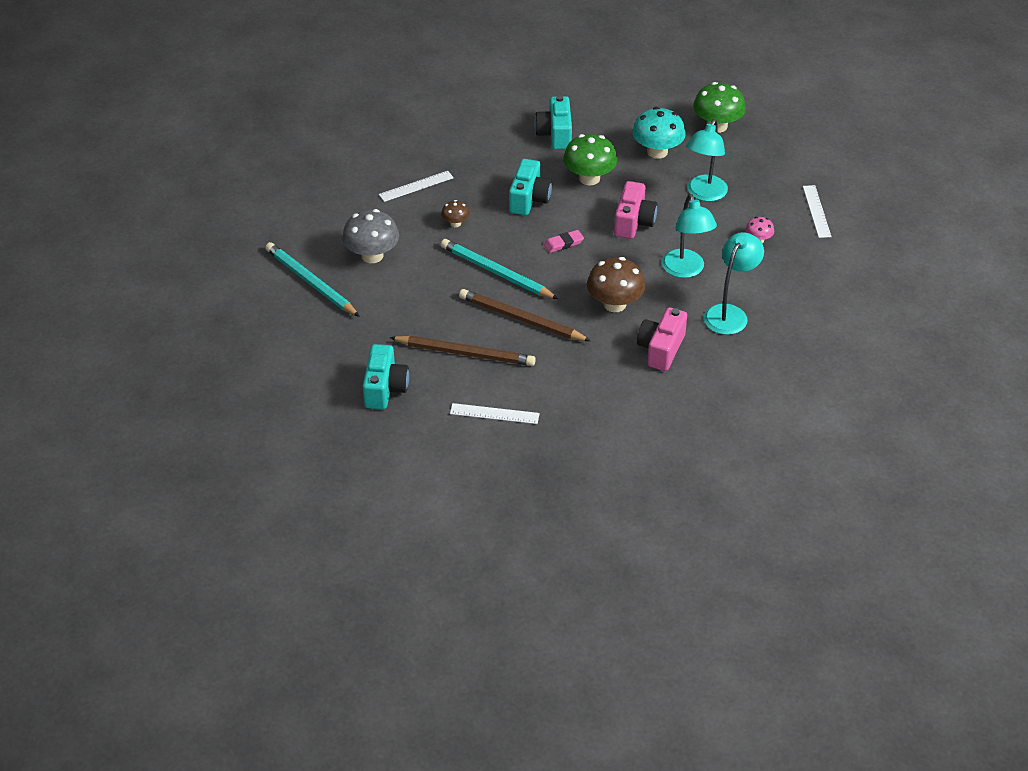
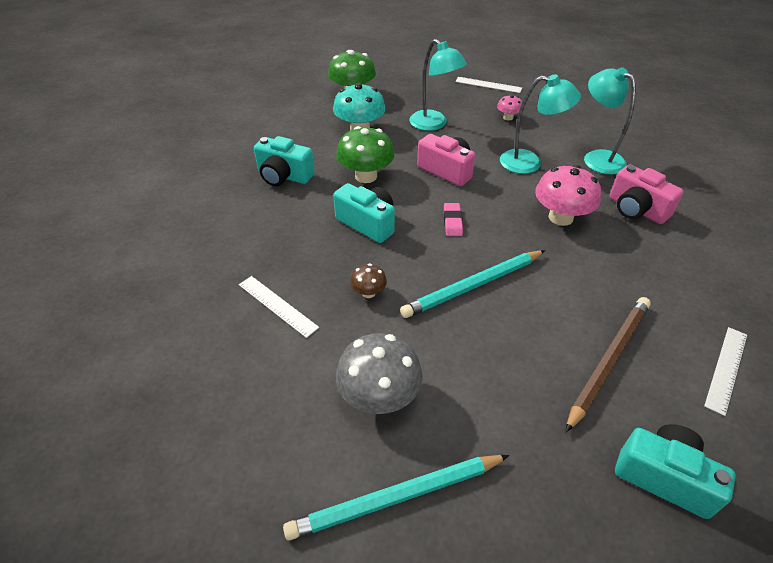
camera: 65 degrees left, 0 degrees up
(416, 186) = (277, 305): white ruler -> white ruler turned 45 degrees counterclockwise
(521, 319) = (561, 291): brown pencil -> none
(614, 304) = (560, 217): brown mushroom -> pink mushroom

